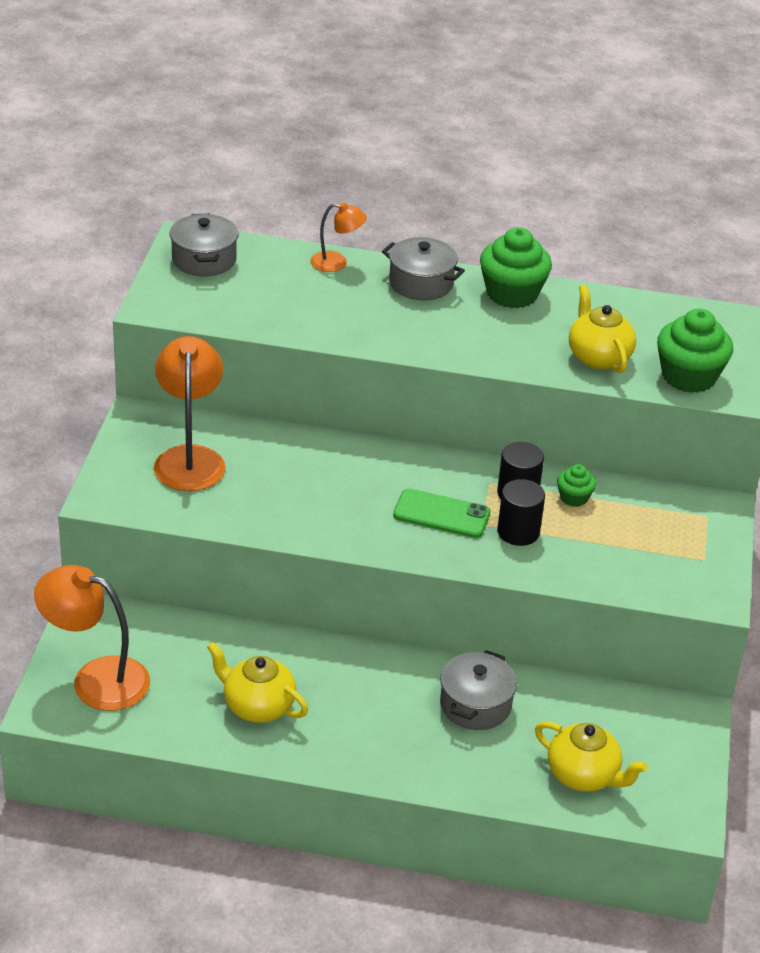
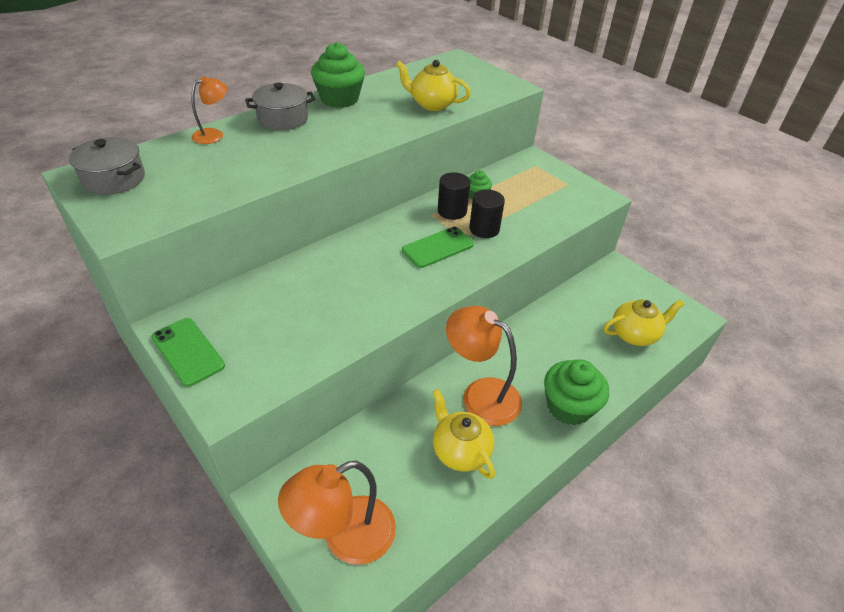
camera: 50 degrees left, 5 degrees up
(126, 445) = (188, 351): none -> green phone
(190, 458) = (248, 326): orange lamp -> orange lamp (480, 394)
(257, 706) = (460, 451): yellow teapot -> yellow teapot turned 75 degrees clockwise
(475, 705) = (545, 343): grey pot -> none
(688, 376) = (482, 91): green cupcake -> green cupcake (569, 406)

